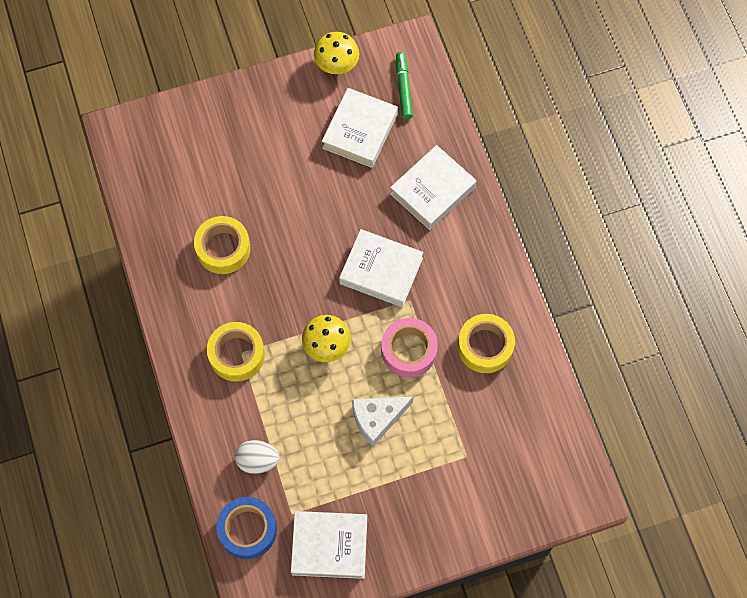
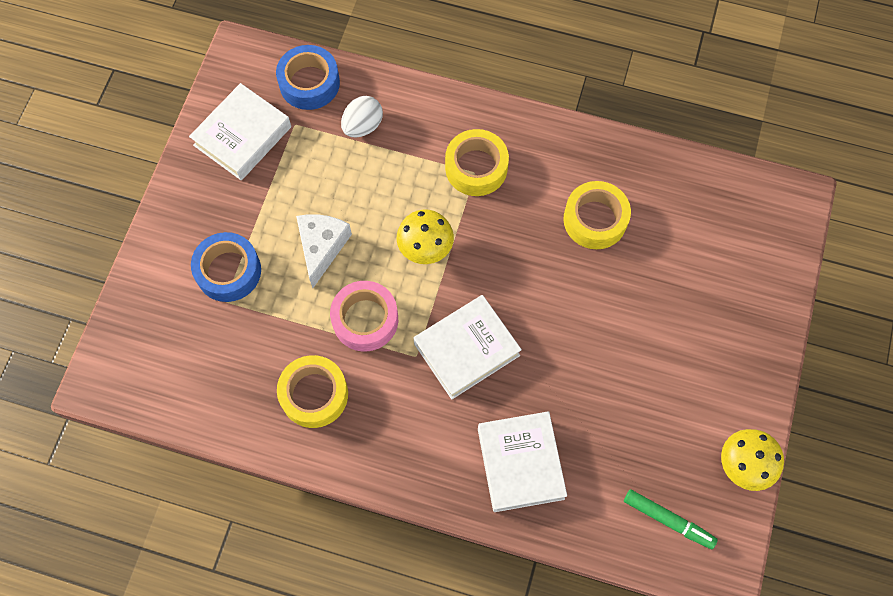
camera: 125 degrees right, 0 degrees up
(360, 131) = (643, 435): white book -> none
(443, 471) = (228, 271): none -> blue tape

